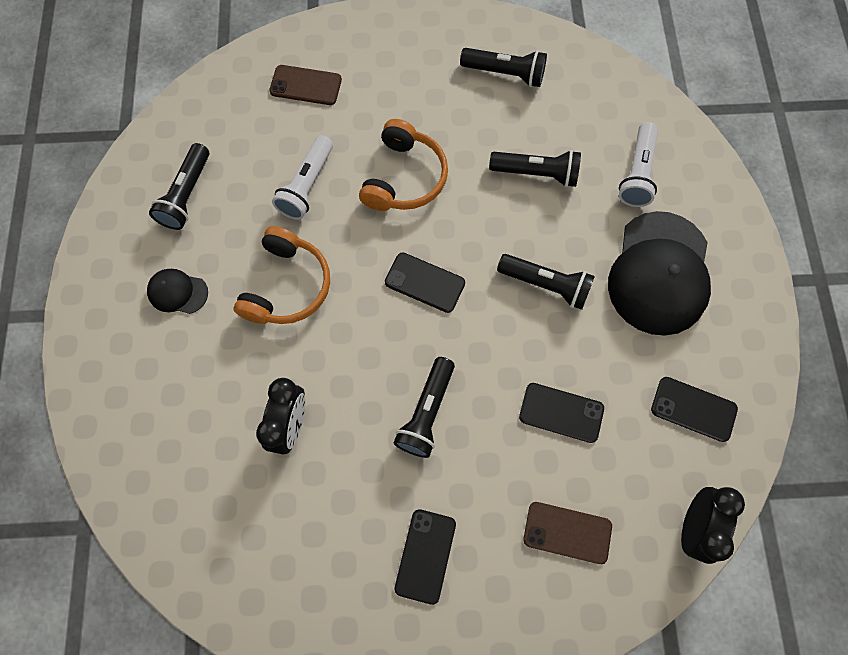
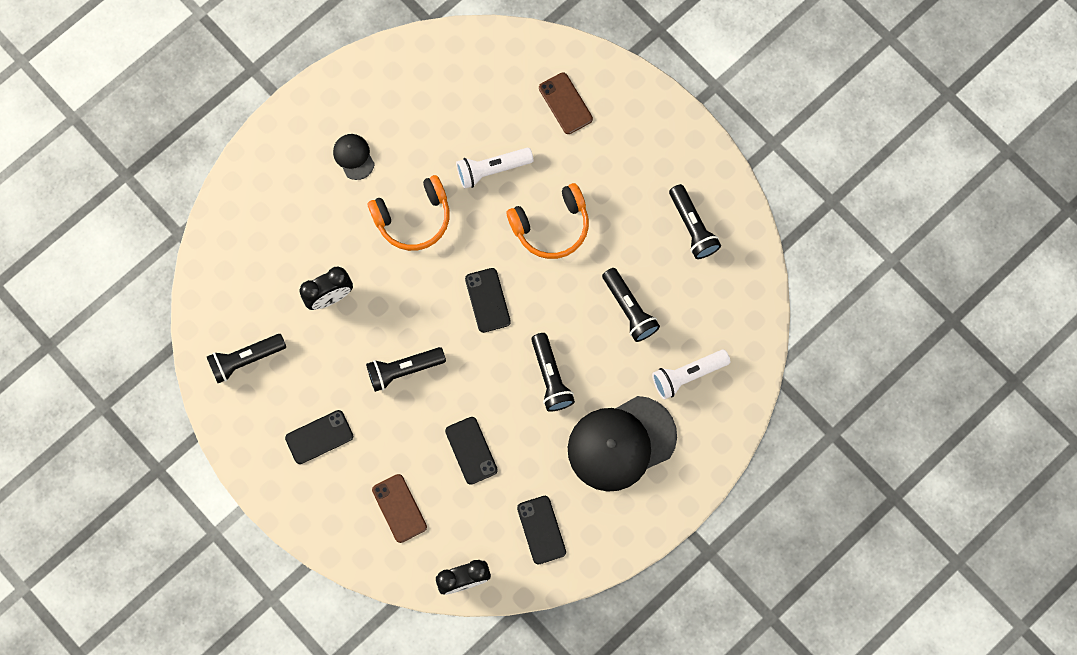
camera: 50 degrees right, 5 degrees up
(186, 195) = (421, 102): black flashlight -> black flashlight (245, 359)

